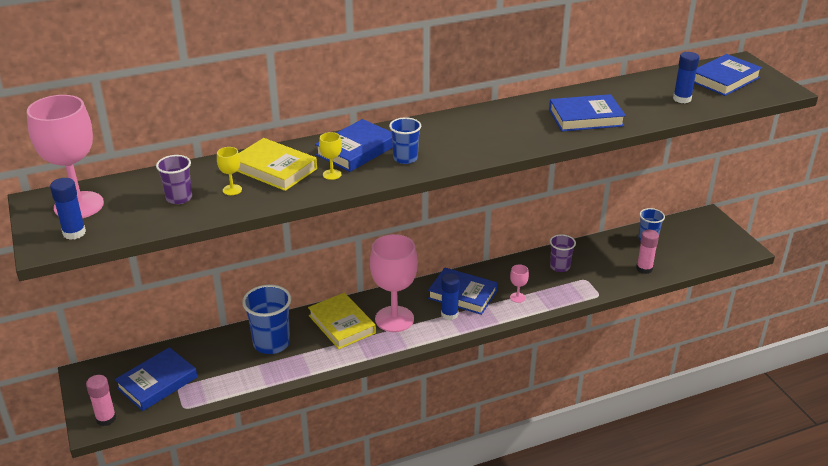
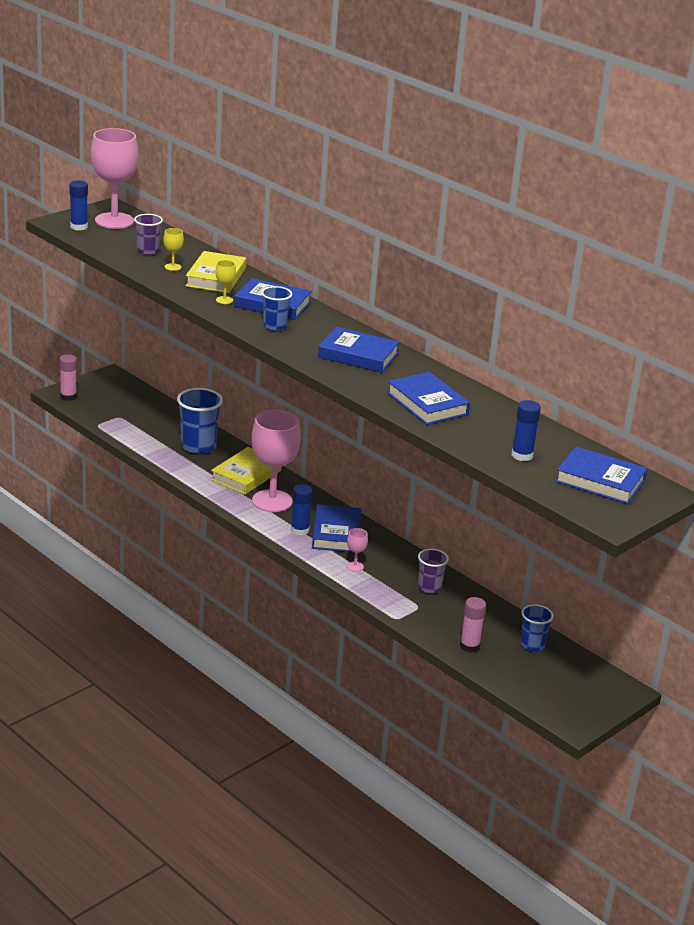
camera: 65 degrees right, 5 degrees down
(157, 382) = (119, 407): blue book -> blue book (358, 355)

